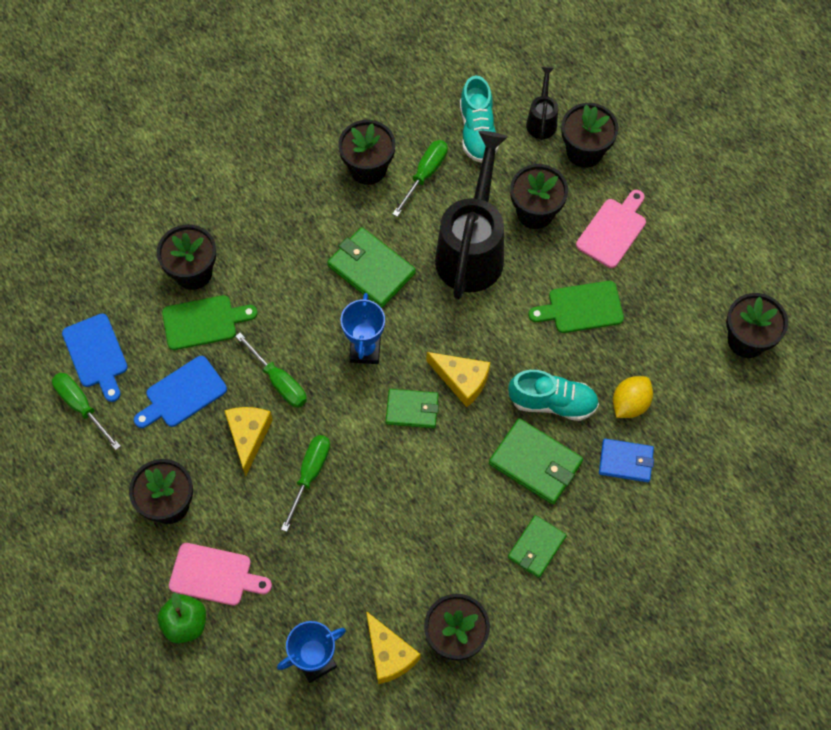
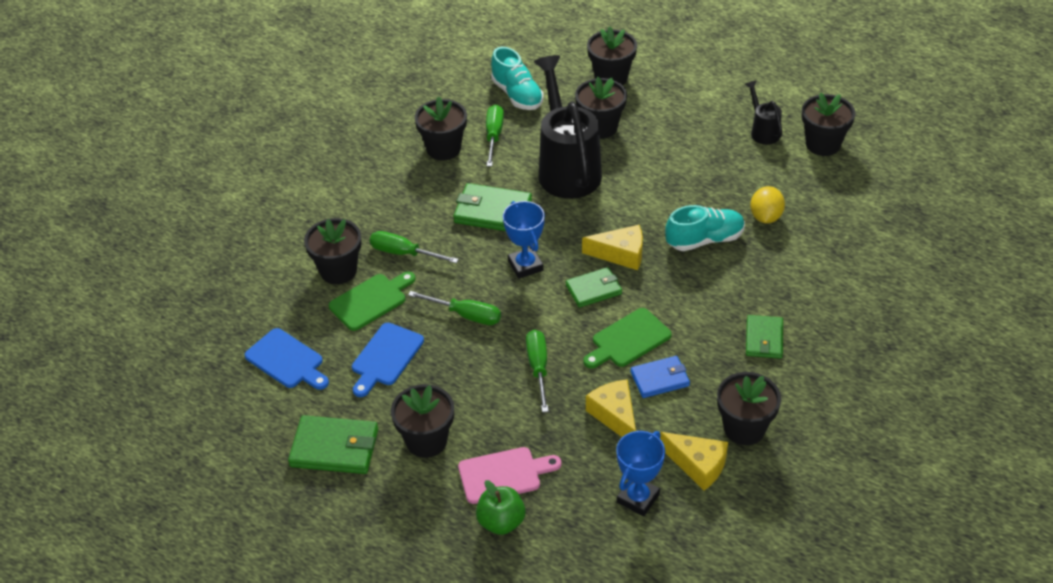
camera: 25 degrees left, 20 degrees down
(81, 406) = (297, 403): green screwdriver -> green screwdriver (403, 253)
(248, 436) = (465, 363): yellow cheese -> yellow cheese (615, 415)
(535, 463) = (721, 284): green wallet -> green wallet (334, 448)
(542, 120) = (563, 70): black watering can -> black watering can (762, 131)
(581, 308) = (681, 172): green cutting board -> green cutting board (628, 340)
(613, 230) = (669, 116): pink cutting board -> none
(626, 461) = (791, 254): blue wallet -> blue wallet (660, 379)

